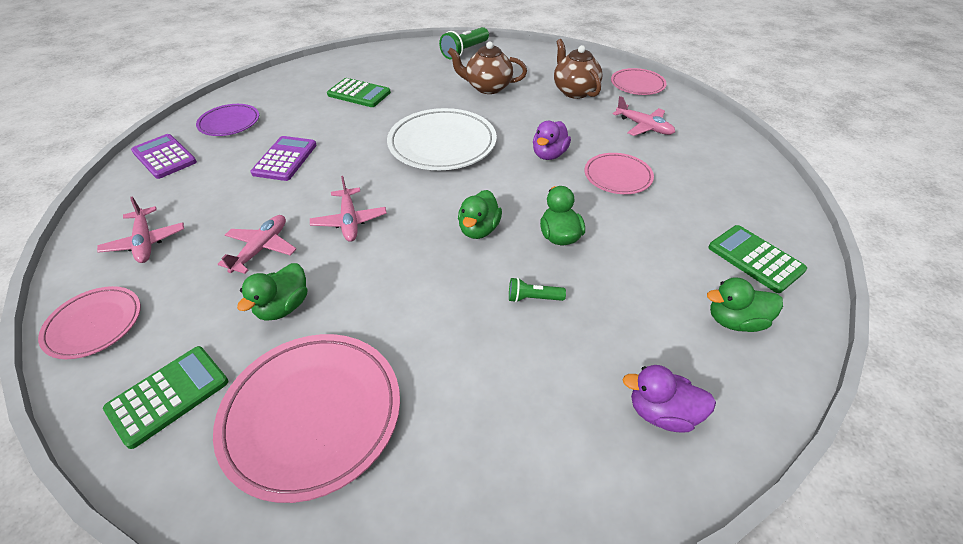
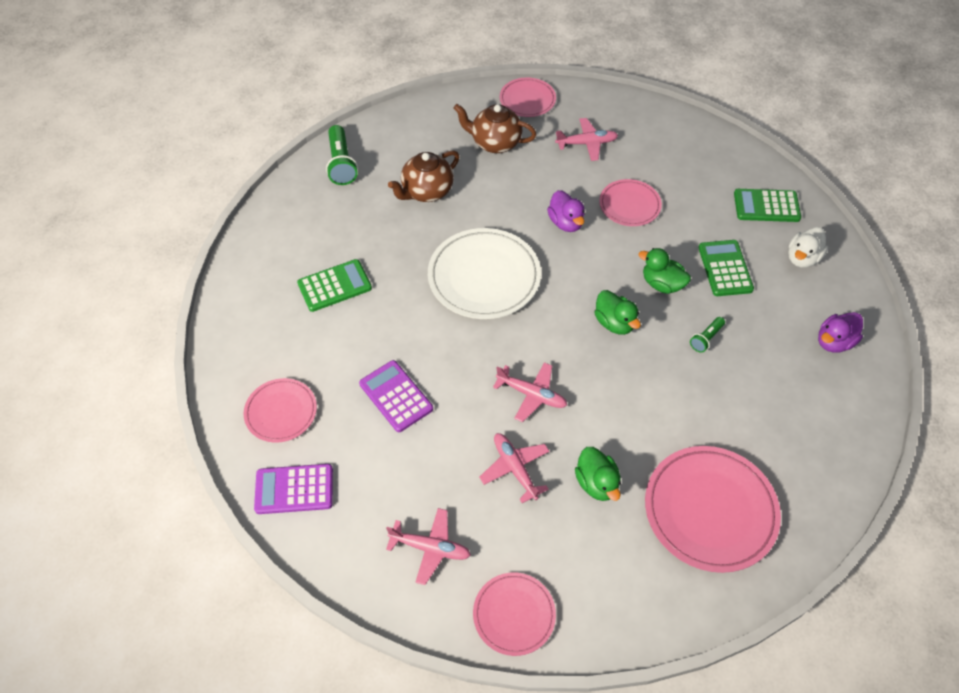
camera: 50 degrees left, 10 degrees up
(168, 395) = (631, 586): green calculator -> green calculator (725, 268)
(229, 123) = (281, 412): purple plate -> pink plate
(735, 321) = (802, 258): green duck -> white duck

